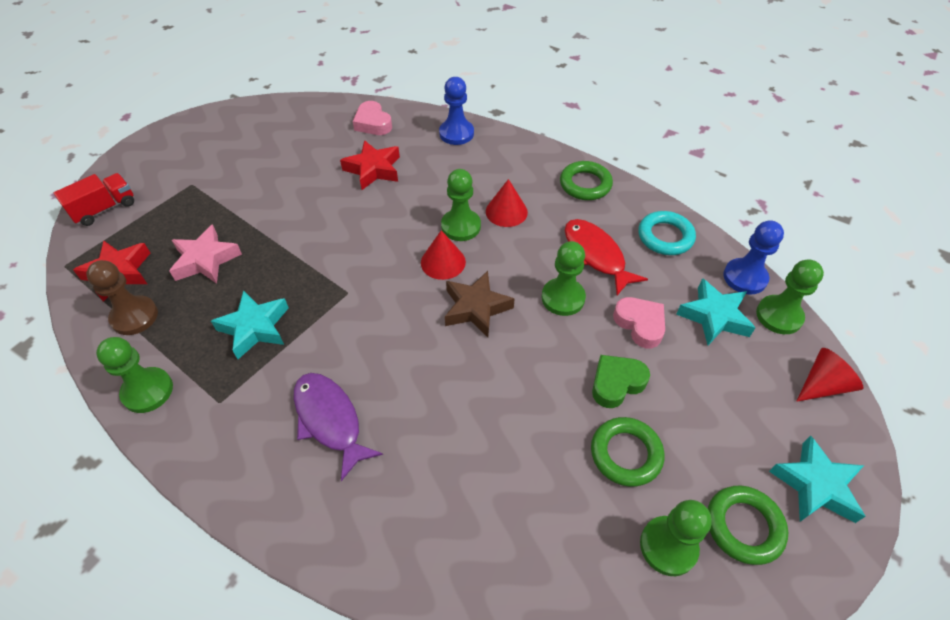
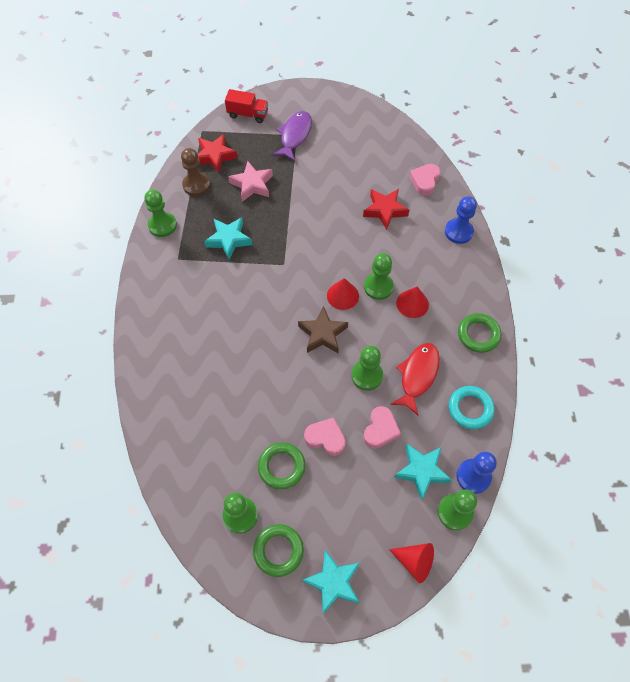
camera: 55 degrees right, 10 degrees up
(329, 420) = (202, 312): purple fish -> purple fish (295, 135)
(616, 383) = (325, 438): green heart -> pink heart

